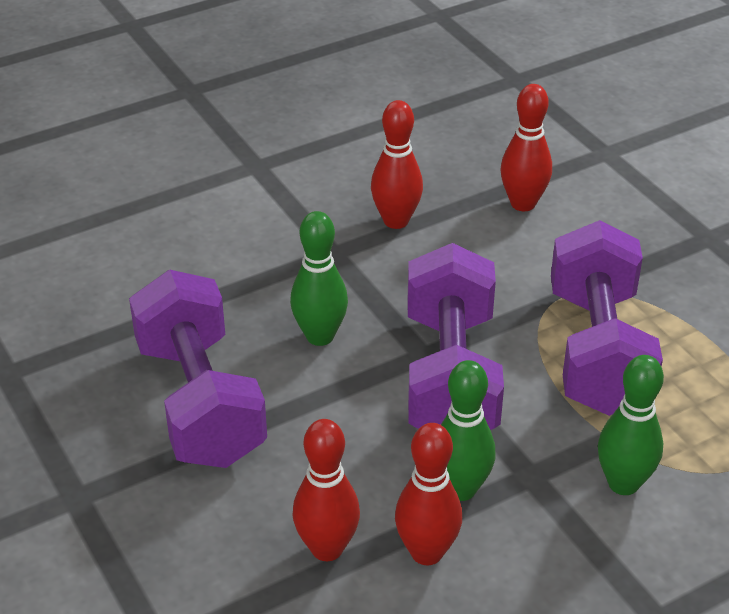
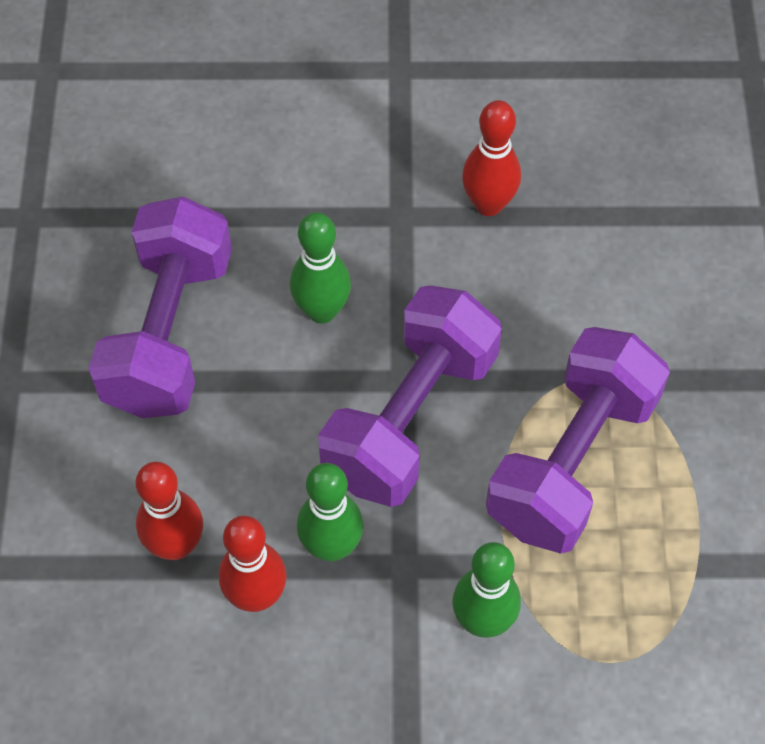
camera: 30 degrees right, 20 degrees up
(523, 203) = (632, 242): red bowling pin -> none

